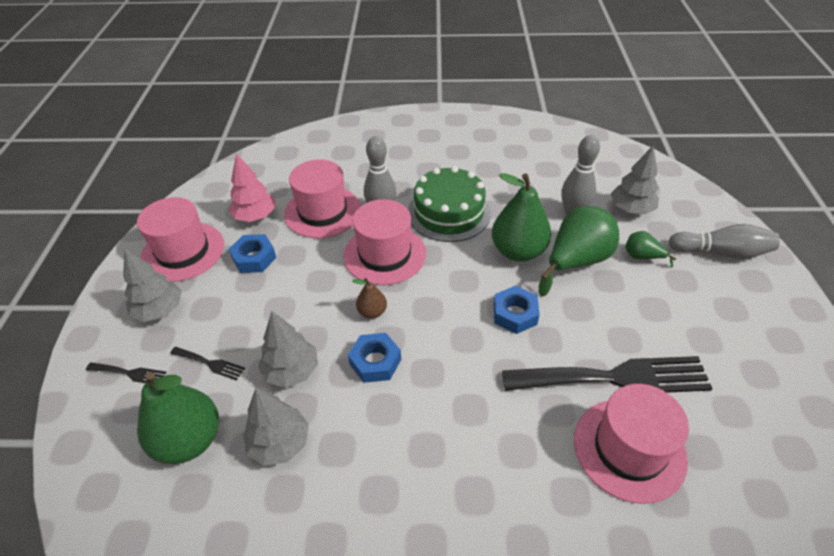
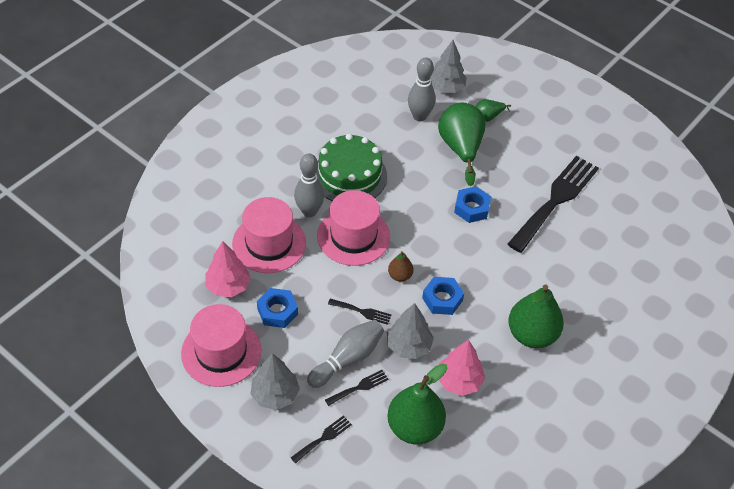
camera: 55 degrees left, 5 degrees up
(280, 443) = (459, 381): grey tree -> pink tree
(303, 311) = (362, 311): none -> black fork
(518, 251) = (423, 168): green pear -> green pear (531, 334)
(629, 449) = (600, 229): pink hat -> none
(721, 252) = (520, 81): grey bowling pin -> grey bowling pin (347, 359)

